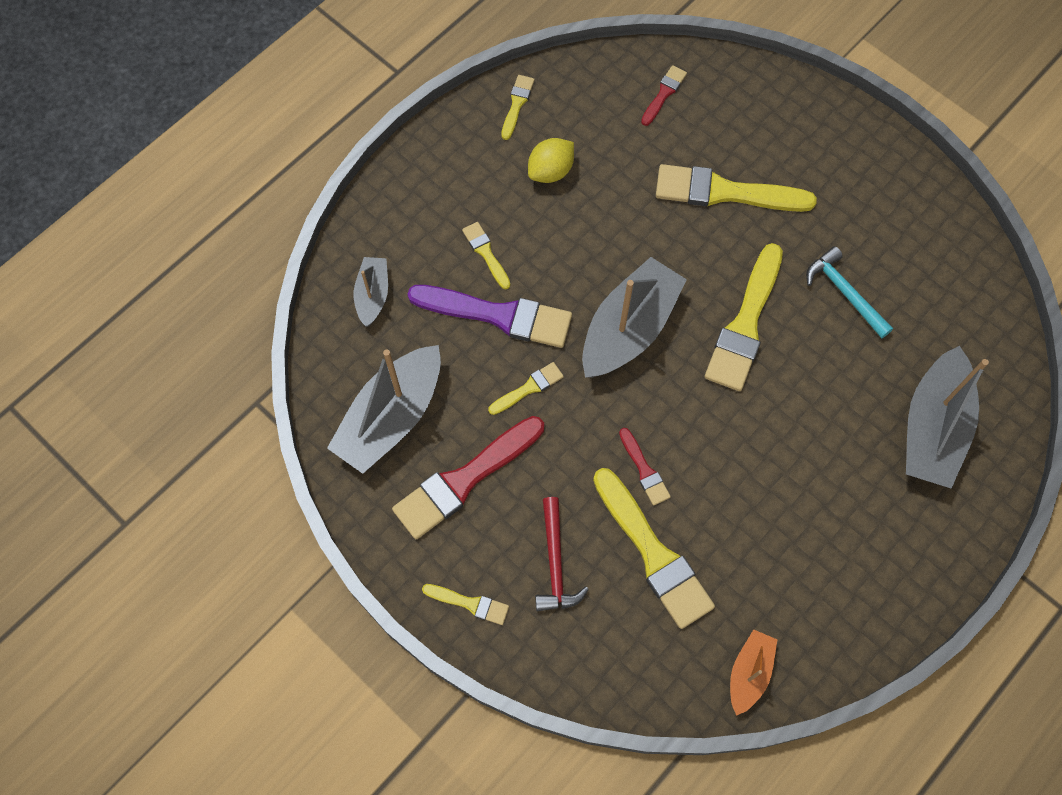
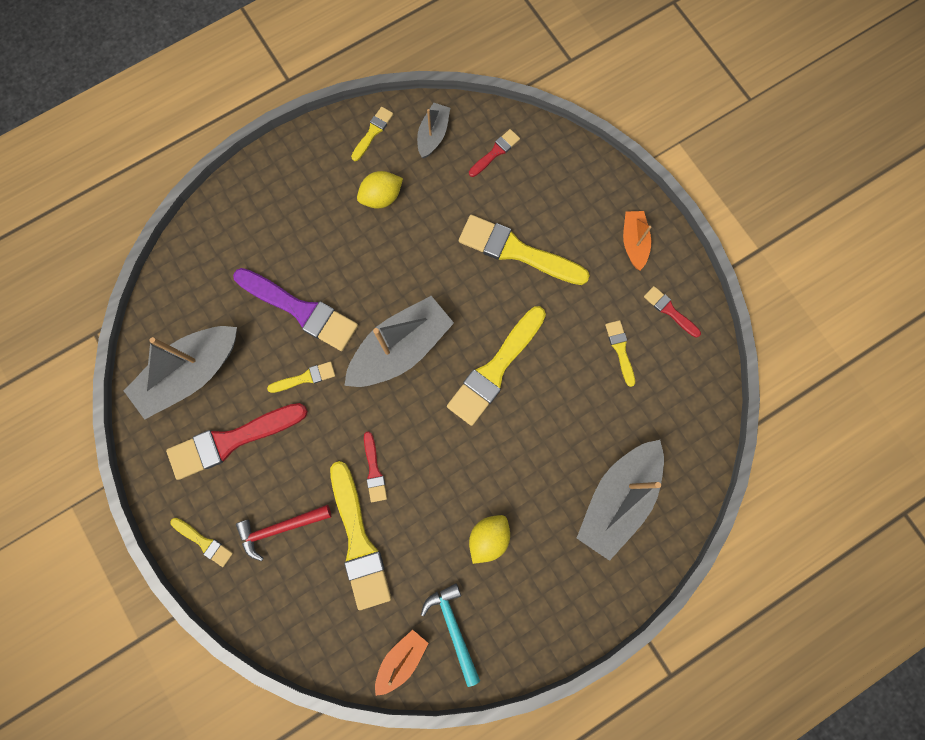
camera: 15 degrees right, 10 degrees up
(373, 295) = (208, 267): grey boat -> grey boat (433, 135)
(486, 253) = (307, 255): yellow brush -> yellow brush (620, 350)
(555, 563) = (280, 528): red hammer -> red hammer turned 60 degrees clockwise
(802, 509) = (488, 537): none -> yellow lemon
(844, 292) = (585, 363): turquoise hammer -> turquoise hammer (453, 627)
(852, 152) = (633, 242): none -> orange boat
(917, 214) = (669, 310): none -> red brush

